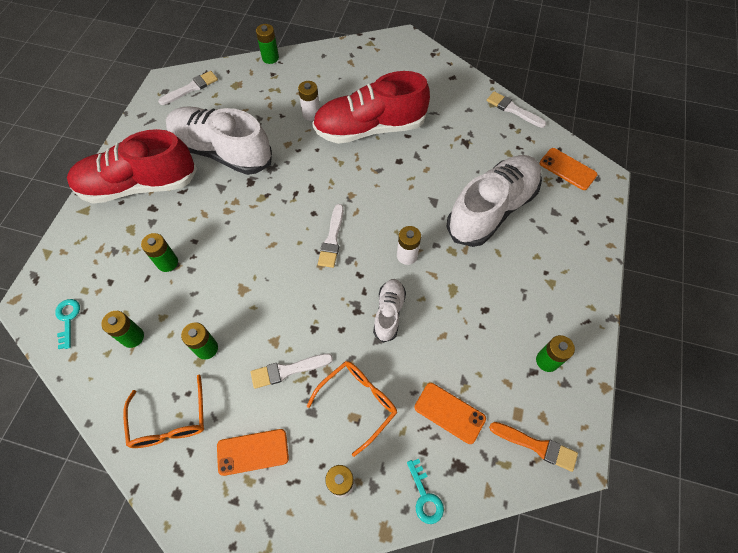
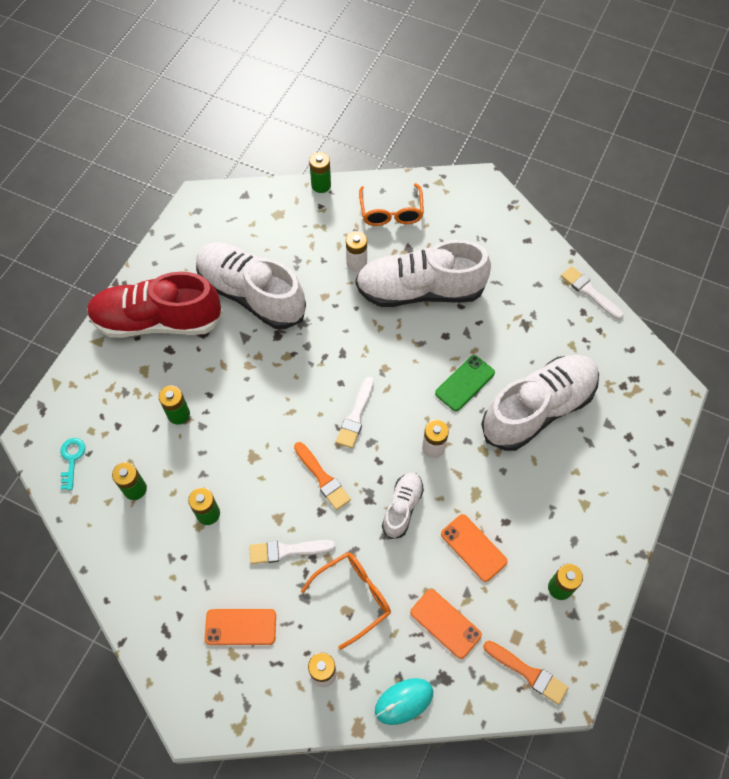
camera: 10 degrees right, 0 degrees up
(170, 421) = (163, 581): orange glasses -> orange glasses (391, 212)
(191, 88) = (227, 211): white brush -> none
(311, 298) = (322, 478): none -> orange brush
(370, 128) = (420, 290): red shoe -> white shoe
(423, 197) = (464, 383): none -> green phone
(425, 496) = (404, 701): turquoise key -> turquoise mouse
(567, 169) = (635, 375): orange phone -> orange phone (473, 548)

